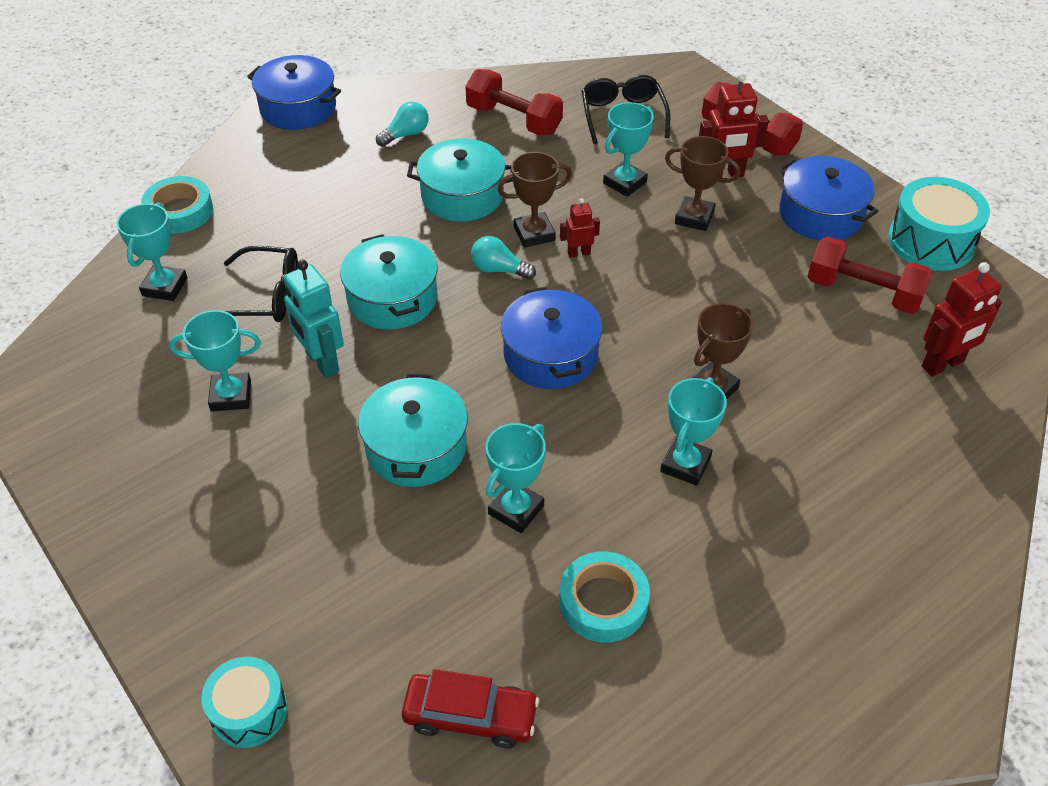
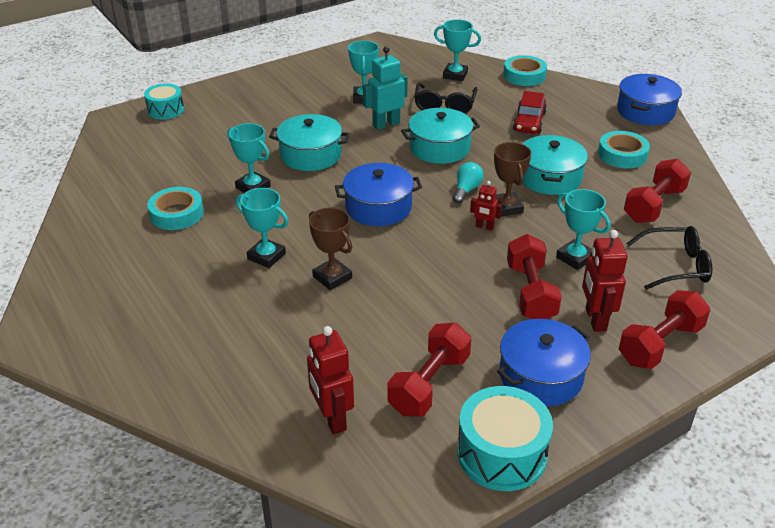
camera: 95 degrees right, 10 degrees down
(406, 134) = (622, 155): turquoise light bulb -> turquoise tape
(470, 716) = (130, 168): red car -> red car (529, 122)
(578, 253) = (484, 227): red robot -> red robot turned 120 degrees clockwise
(694, 217) = (530, 292): brown trophy -> red dumbbell

